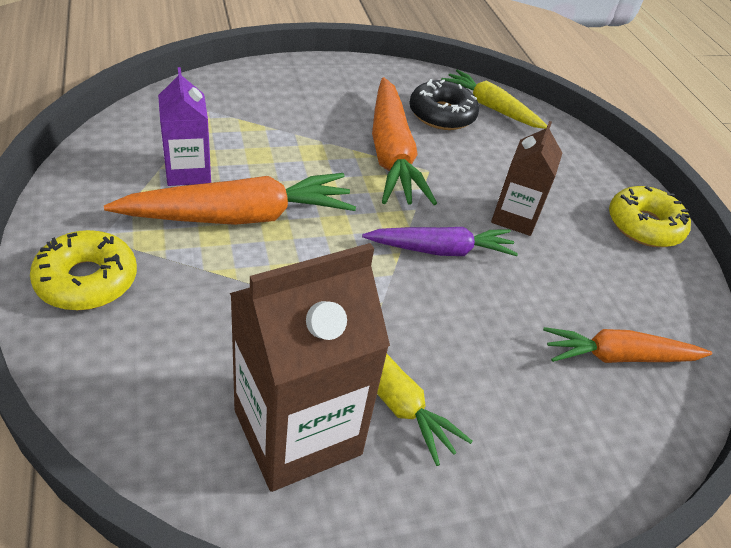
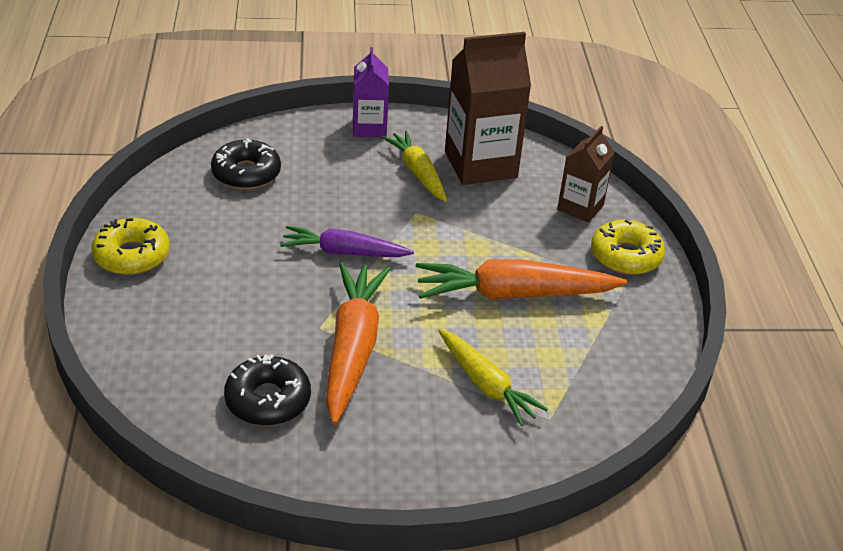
camera: 165 degrees left, 5 degrees down
(188, 172) = (563, 341): purple carton -> purple carton (369, 128)
(491, 108) = (195, 408): yellow carrot -> yellow carrot (486, 385)
(514, 217) = (258, 273): brown carton -> brown carton (580, 207)
(619, 357) = (246, 173): orange carrot -> black donut

